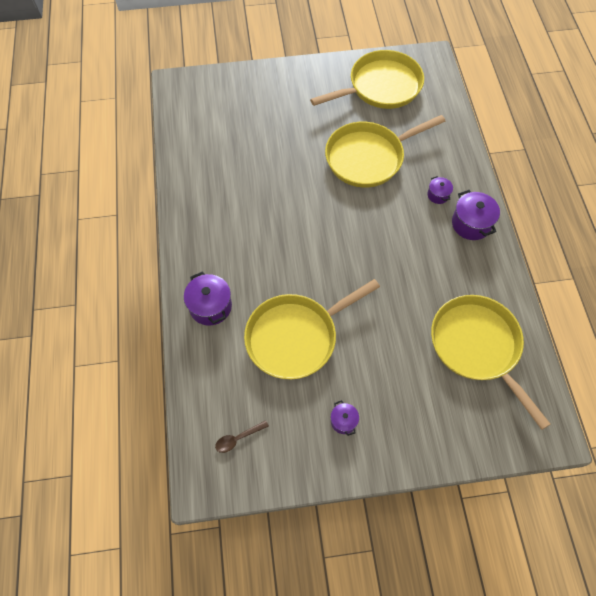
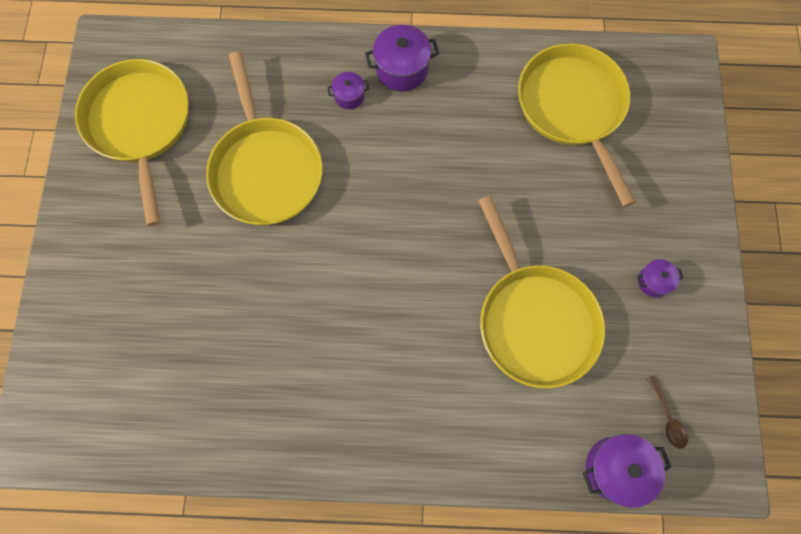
camera: 80 degrees left, 10 degrees up
(210, 306) = (472, 431): purple pot -> purple pot (616, 469)
(477, 347) = (573, 108): yellow pan -> yellow pan turned 90 degrees clockwise

